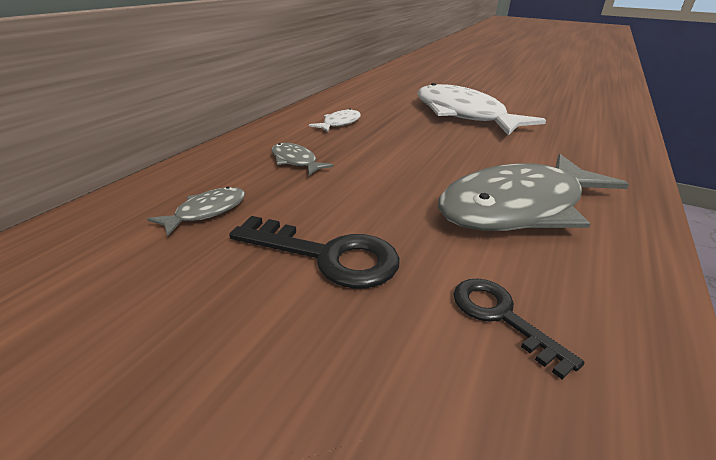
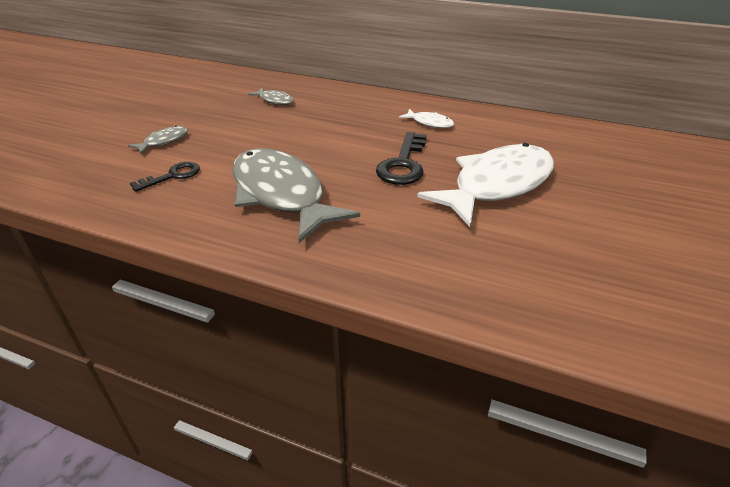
camera: 85 degrees right, 5 degrees up
(295, 161) = (344, 114): grey fish -> grey fish (163, 141)
(327, 256) = (230, 132): black key -> black key (403, 164)

